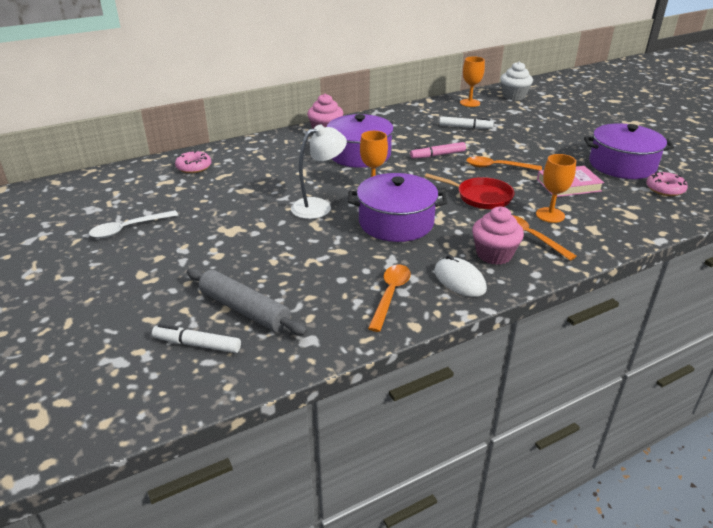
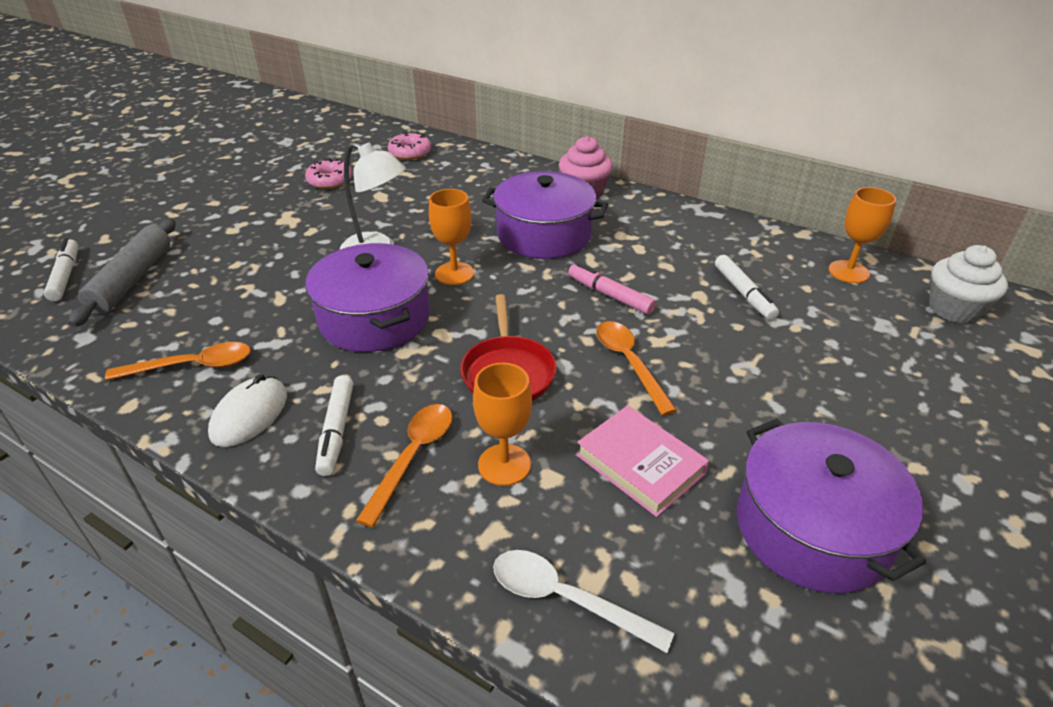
camera: 60 degrees right, 5 degrees up
(128, 229) = (259, 170): white spoon -> white spoon (566, 599)
(494, 254) = (336, 430): pink cupcake -> white marker
(665, 189) = (765, 626): pink donut -> pink donut (330, 180)

